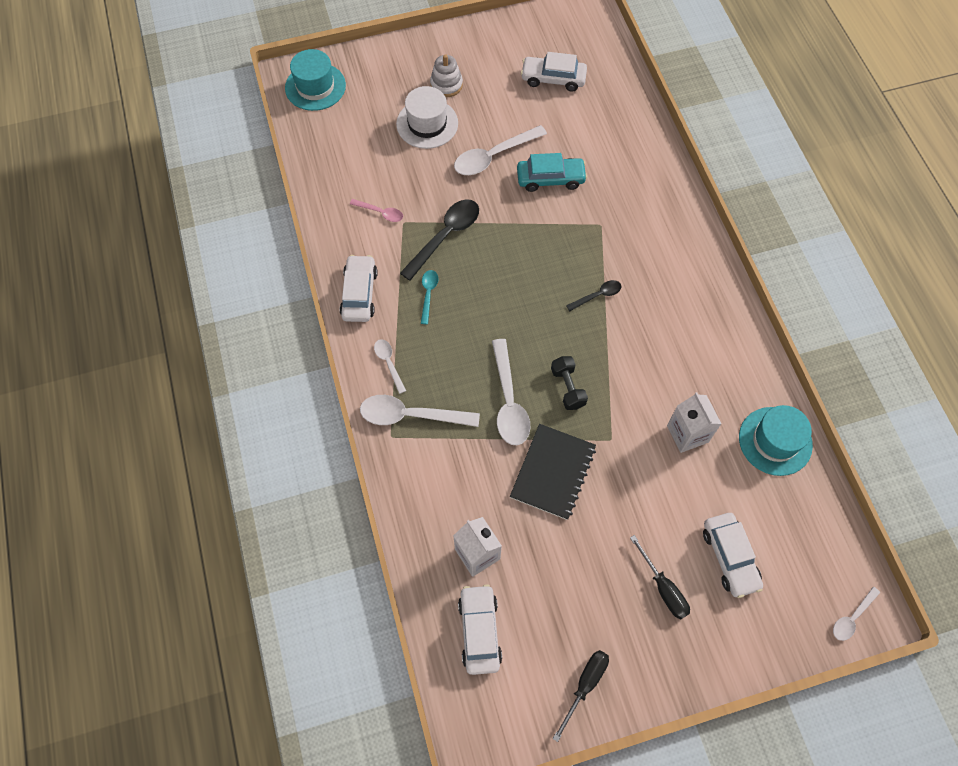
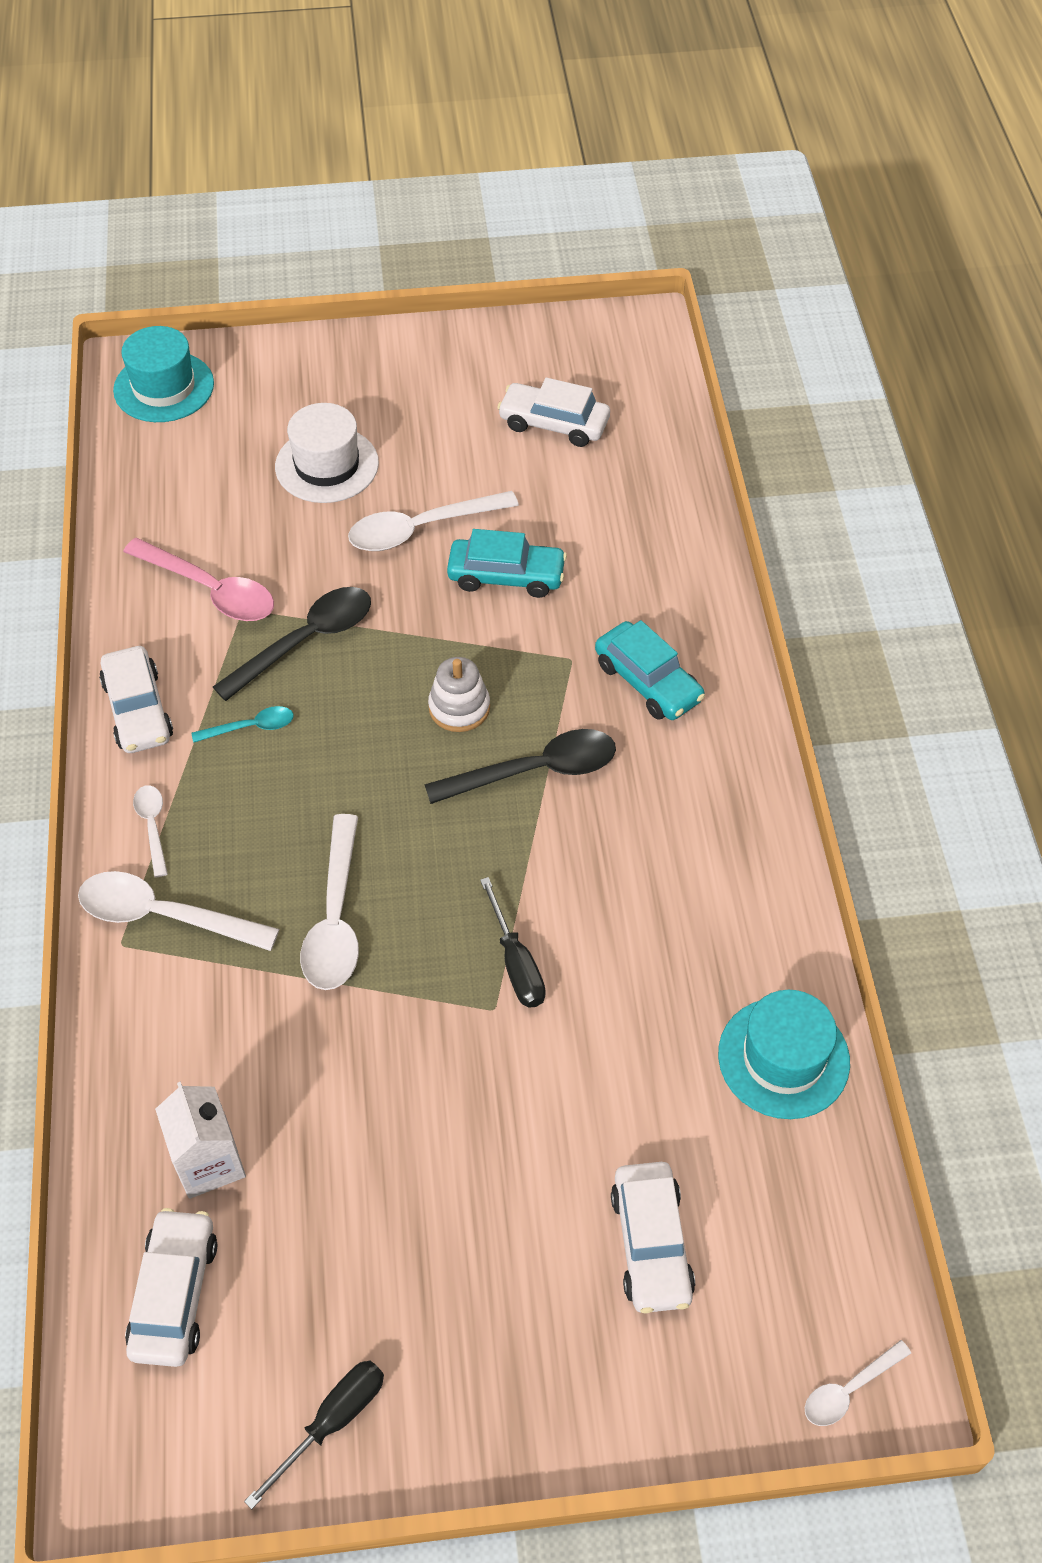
camera: 10 degrees right, 10 degrees down
(359, 294) = (138, 710): white car -> white car turned 150 degrees clockwise
(380, 213) = (210, 590): pink spoon -> pink spoon, size x1.87
(428, 294) = (251, 727): turquoise spoon -> turquoise spoon turned 60 degrees clockwise
(446, 85) = (375, 411): white stacking toy -> white stacking toy (459, 707)
(553, 472) = (378, 1047): black notebook -> none
(567, 388) = (442, 912): black dumbbell -> none
(597, 295) = (535, 771): black spoon -> black spoon, size x1.87
(647, 232) = (648, 682): none -> turquoise car
(663, 588) = (518, 1276): black screwdriver -> black screwdriver (516, 963)
(687, 434) = (630, 1021): white carton -> none

